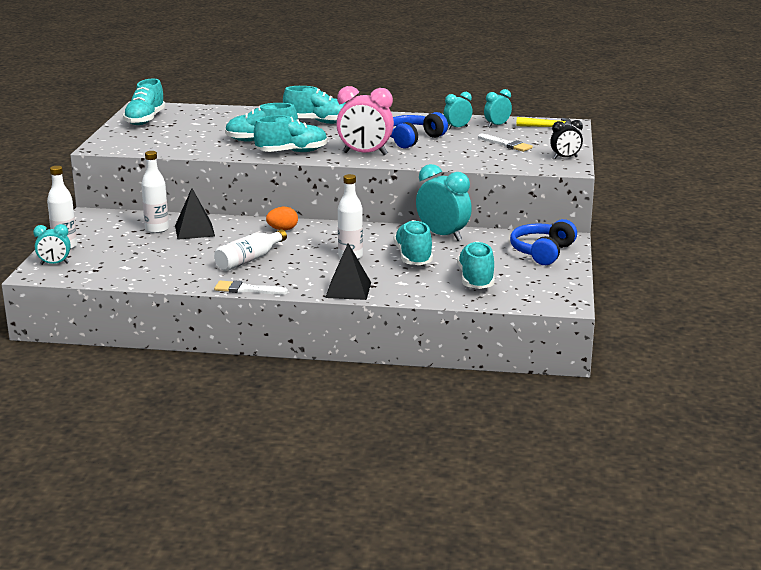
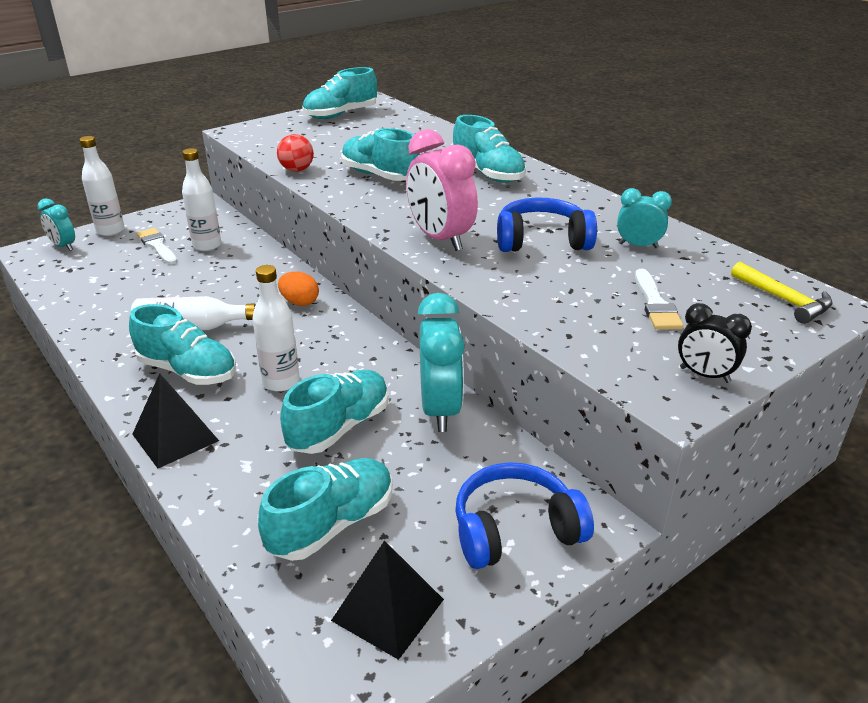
camera: 45 degrees right, 10 degrees up
(194, 231) = (229, 263): black pyramid -> black pyramid (388, 609)
(203, 152) = (297, 170): none -> red ball
(246, 289) = (102, 370): white brush -> white brush (157, 246)
(292, 152) = (371, 204): turquoise shoe -> turquoise shoe (188, 371)
(497, 125) = (705, 263): turquoise clock -> none

